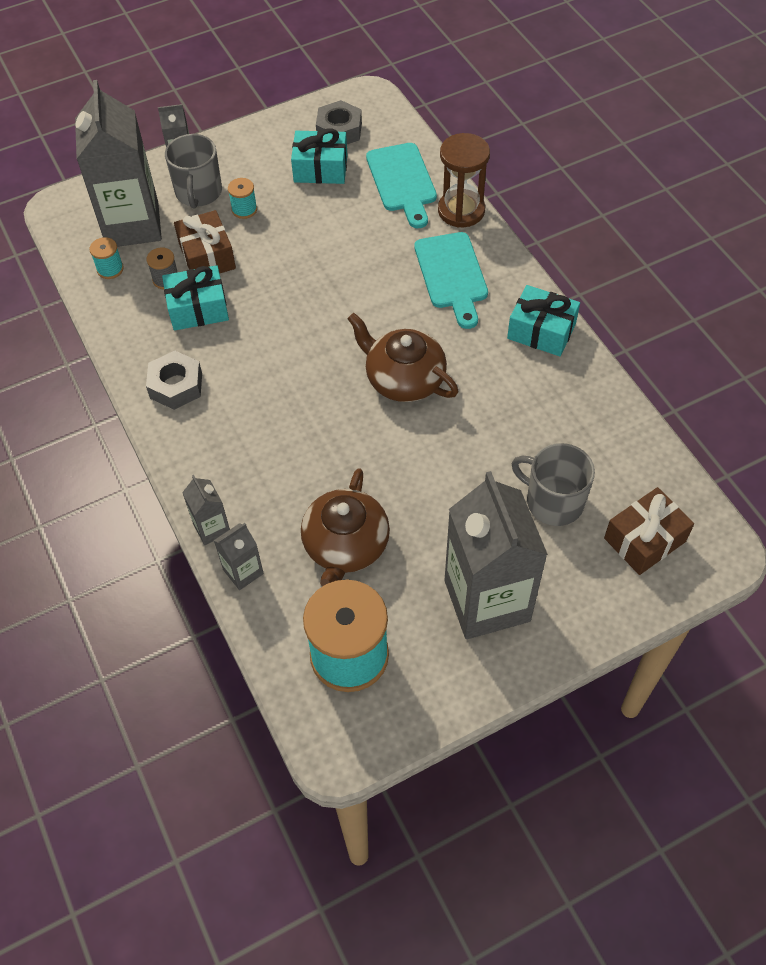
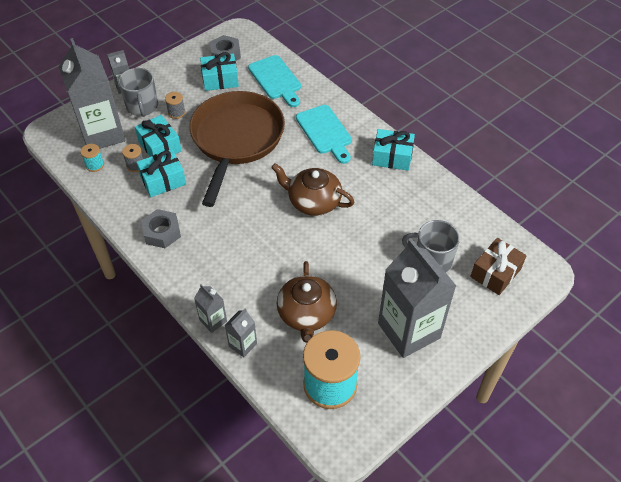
camera: 15 degrees left, 5 degrees down
(207, 256) = (160, 146): brown gift -> turquoise gift
(244, 209) = (176, 113): turquoise spool -> grey spool
(318, 264) = (236, 139): none -> brown pan
(461, 210) = (319, 92): brown hourglass -> none

